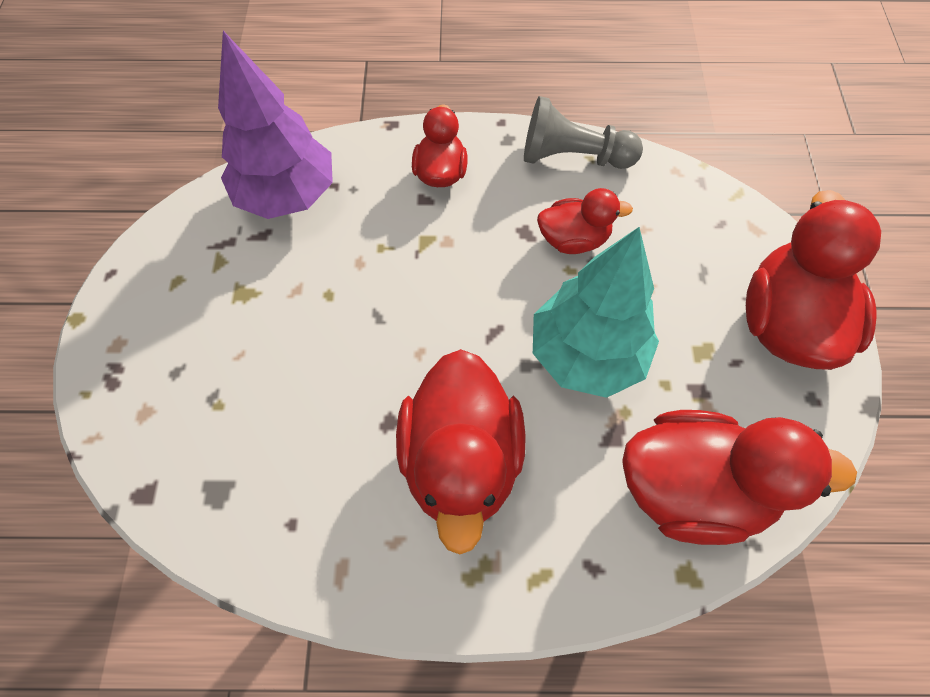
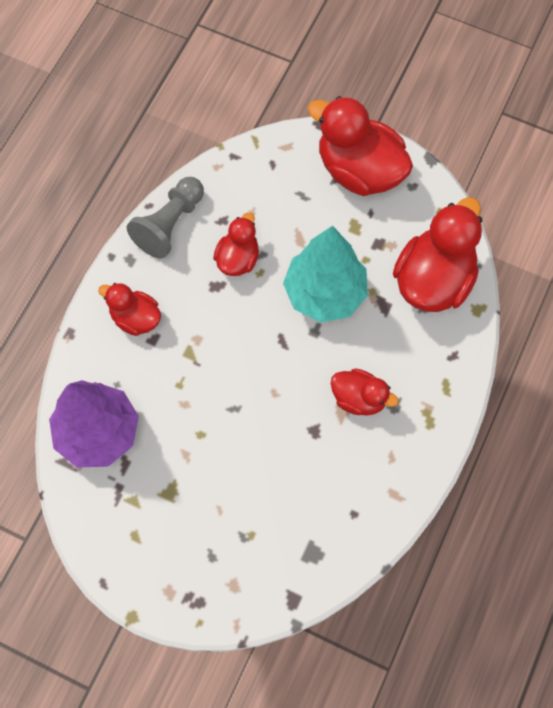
camera: 65 degrees left, 5 degrees up
(461, 460) = (359, 398): red duck -> red duck, size x0.55

